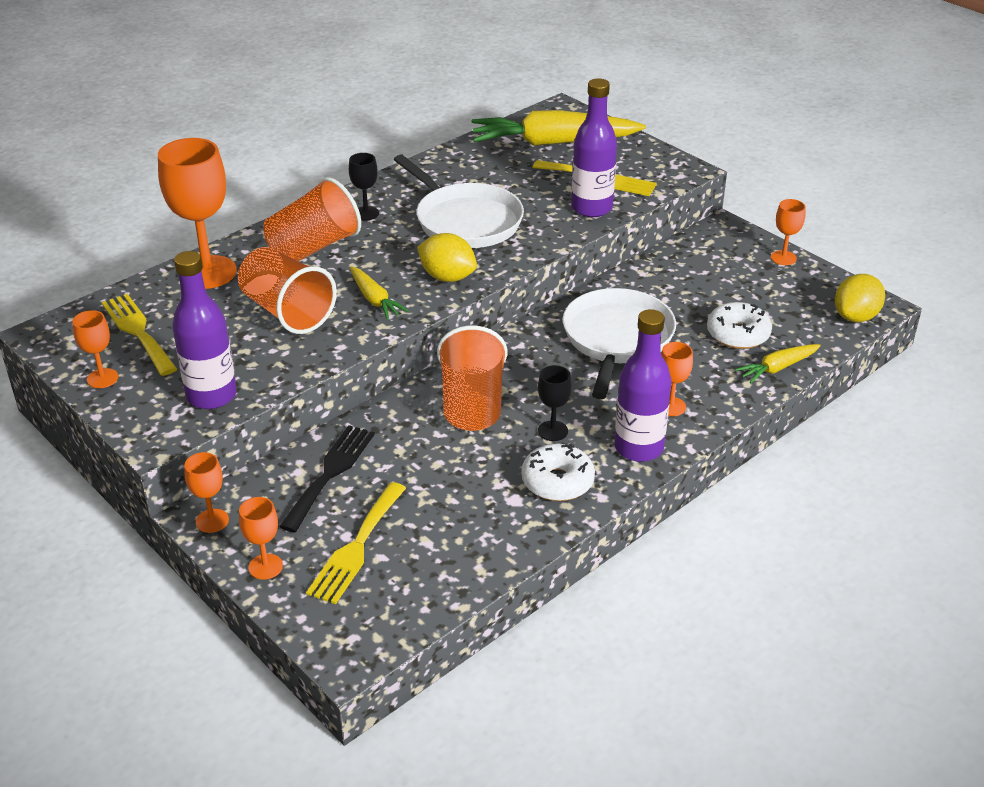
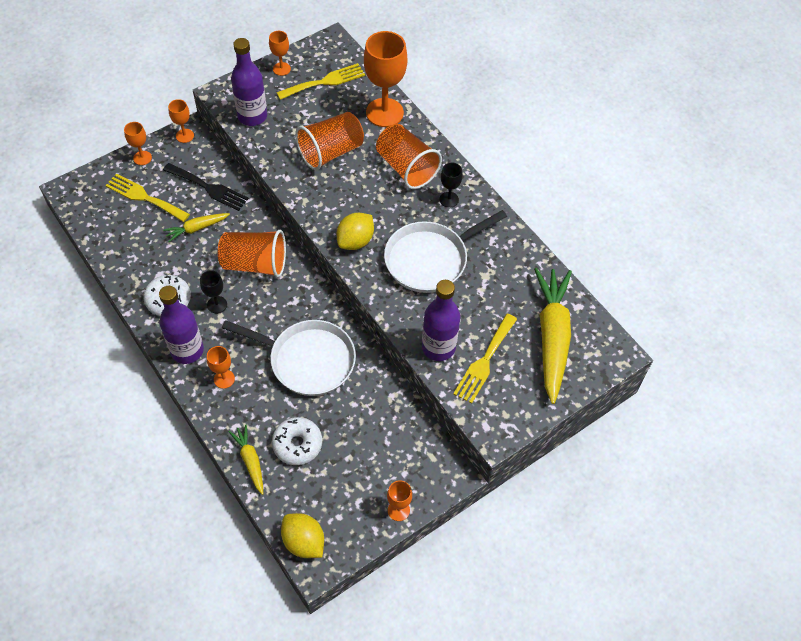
camera: 95 degrees right, 20 degrees up
(375, 300) = (335, 198): yellow carrot -> yellow carrot (196, 228)

